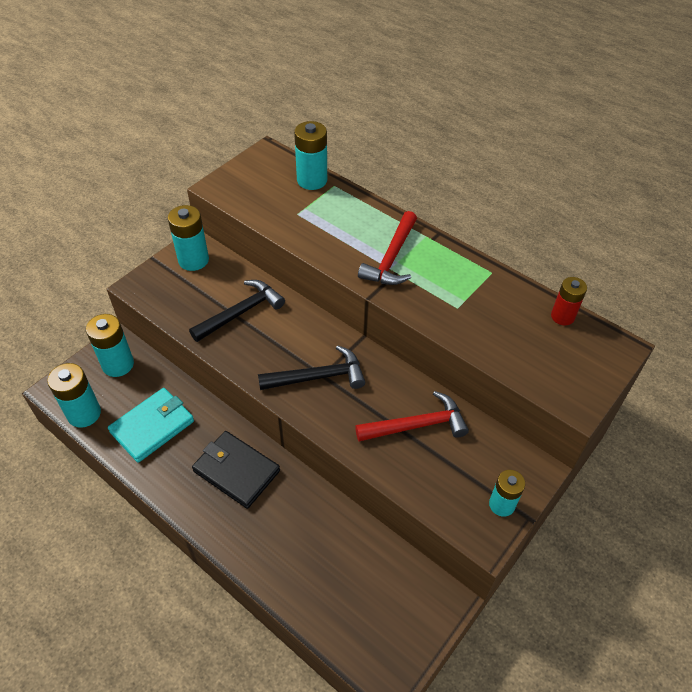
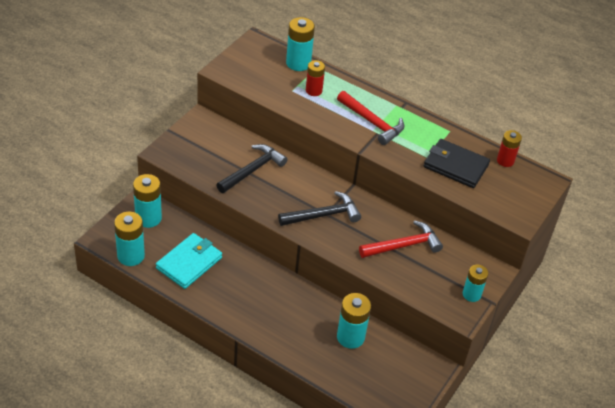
camera: 10 degrees left, 5 degrees down
(193, 260) = (204, 131): turquoise battery -> turquoise battery (350, 337)
(236, 471) = (263, 291): black wallet -> black wallet (455, 166)
(324, 215) = (313, 90): none -> red battery
(391, 258) = (372, 122): red hammer -> red hammer turned 60 degrees counterclockwise

